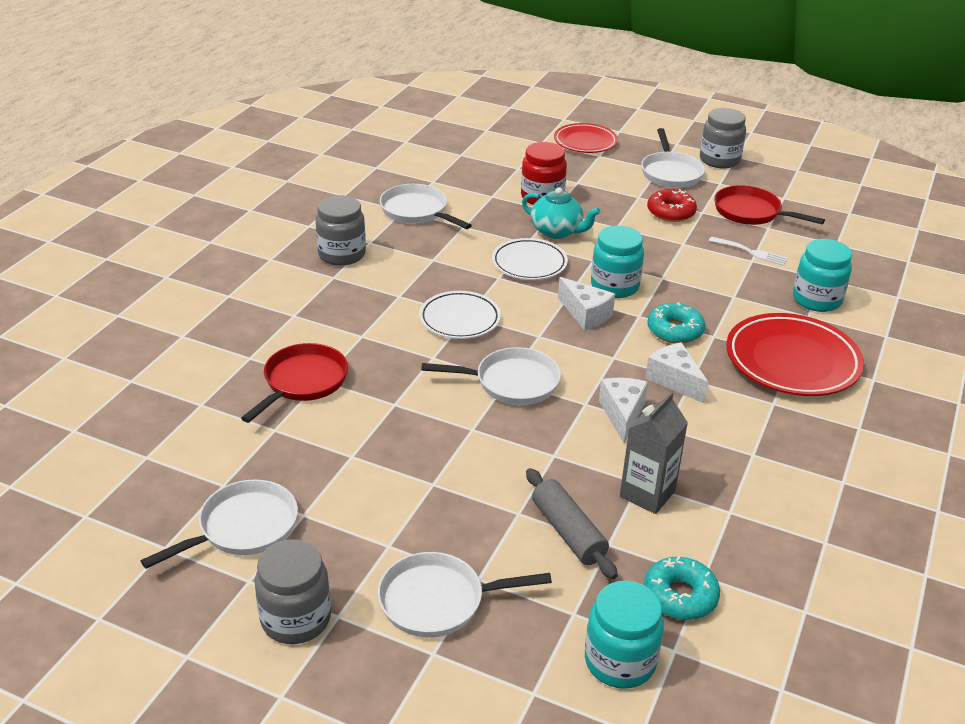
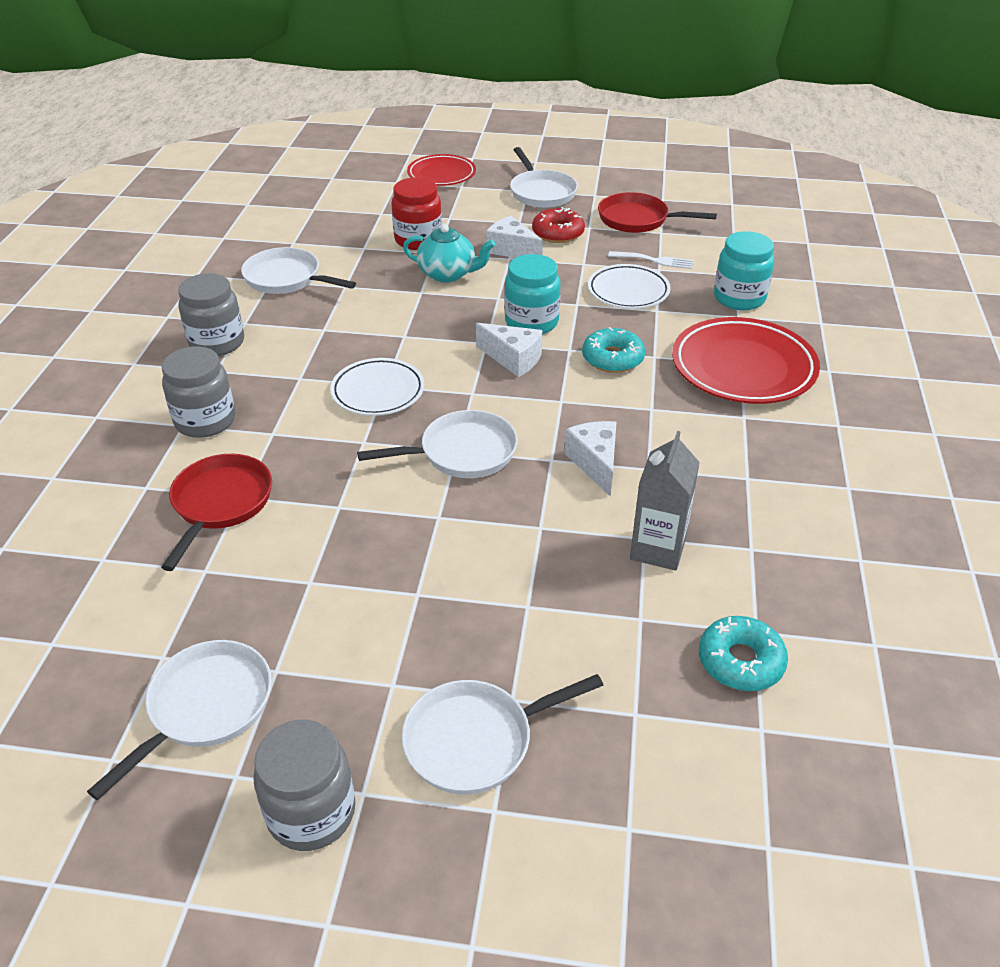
camera: 15 degrees left, 5 degrees up
(529, 263) = (431, 314): white plate -> white plate (628, 291)
(568, 532) = (591, 615): grey rolling pin -> none
(620, 661) = (708, 760): turquoise jar -> none
(674, 380) = (634, 413): white cheese -> white cheese (511, 250)
(719, 160) = (584, 171): grey jar -> grey jar (205, 421)

